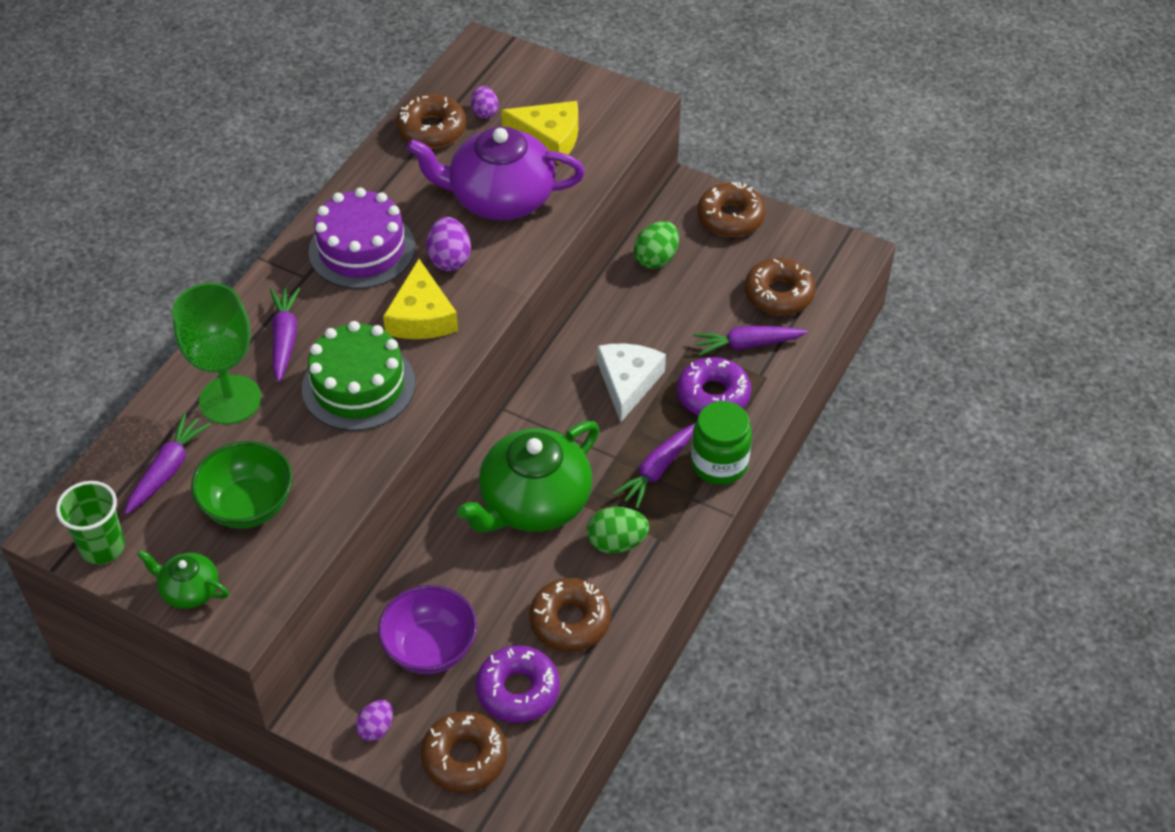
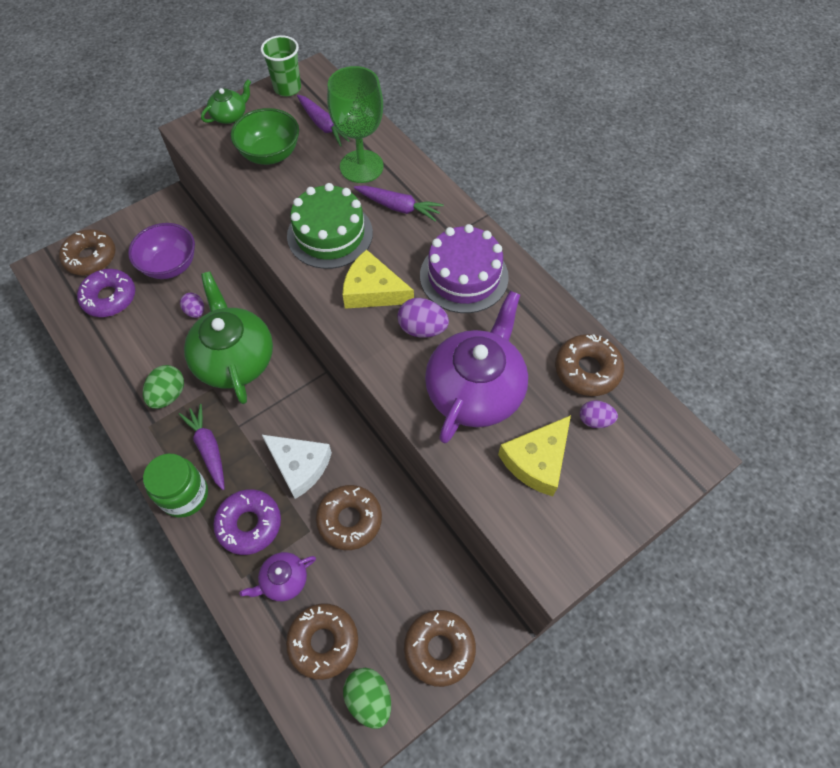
camera: 115 degrees right, 10 degrees up
(376, 728) = (141, 225): purple egg -> purple egg (195, 311)
(570, 621) = (133, 343): brown donut -> brown donut (349, 520)
(656, 259) = (419, 552): green egg -> green egg (369, 699)
(747, 344) = (283, 580): purple carrot -> purple teapot

